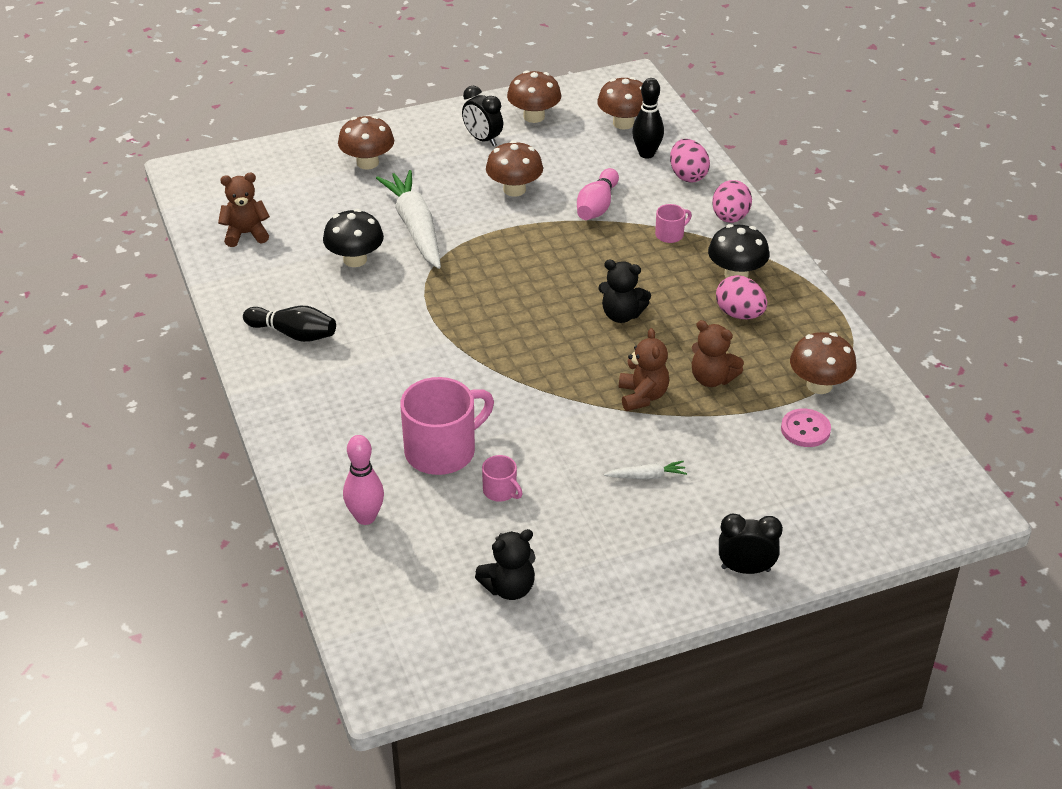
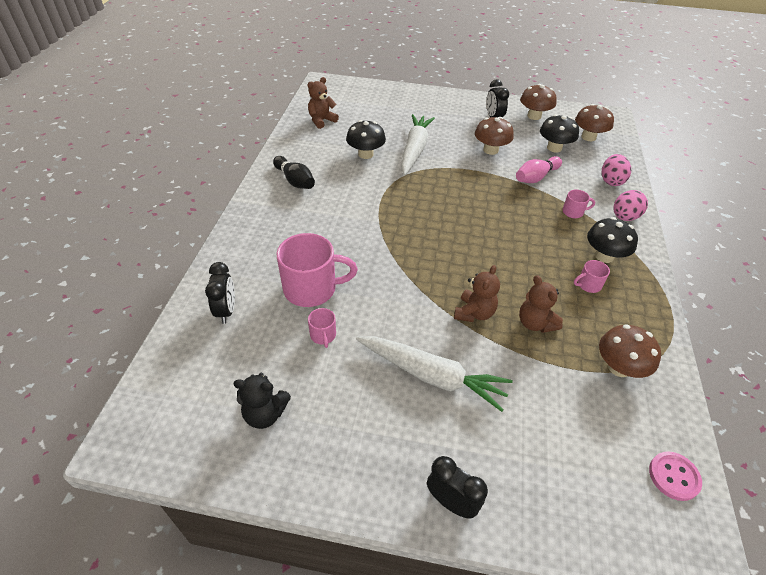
camera: 30 degrees right, 5 degrees up
(246, 234) = (321, 120): brown teddy bear -> brown teddy bear turned 60 degrees counterclockwise
(365, 517) = (226, 311): pink bowling pin -> black clock
(367, 163) = (418, 108): brown mushroom -> none
(591, 155) = (554, 148): none -> black mushroom
(621, 315) = (501, 250): black teddy bear -> none
(646, 154) = (591, 159): black bowling pin -> none
(646, 476) = (432, 376): white carrot -> white carrot, size x2.33
(739, 314) = (588, 285): pink egg -> pink mug
(805, 429) = (584, 400): pink button -> pink button (673, 476)

